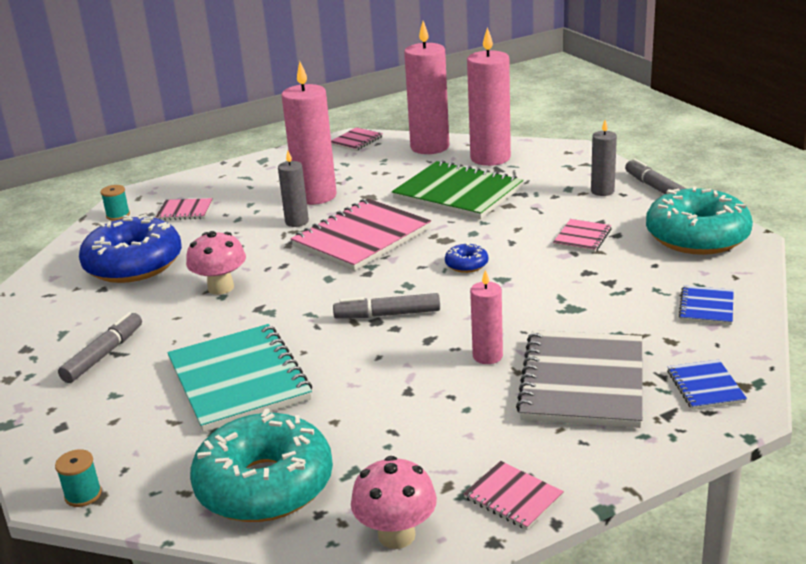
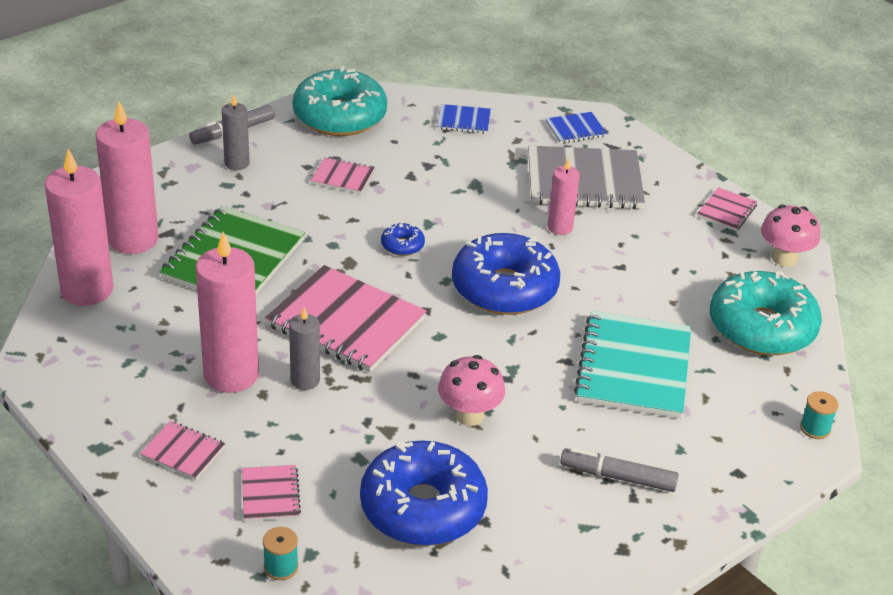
camera: 105 degrees left, 10 degrees up
(239, 380) = (633, 368): turquoise notebook -> turquoise notebook turned 45 degrees counterclockwise
(356, 141) = (48, 360): pink notebook -> pink notebook (183, 452)
(387, 315) = (504, 288): grey marker -> blue donut

